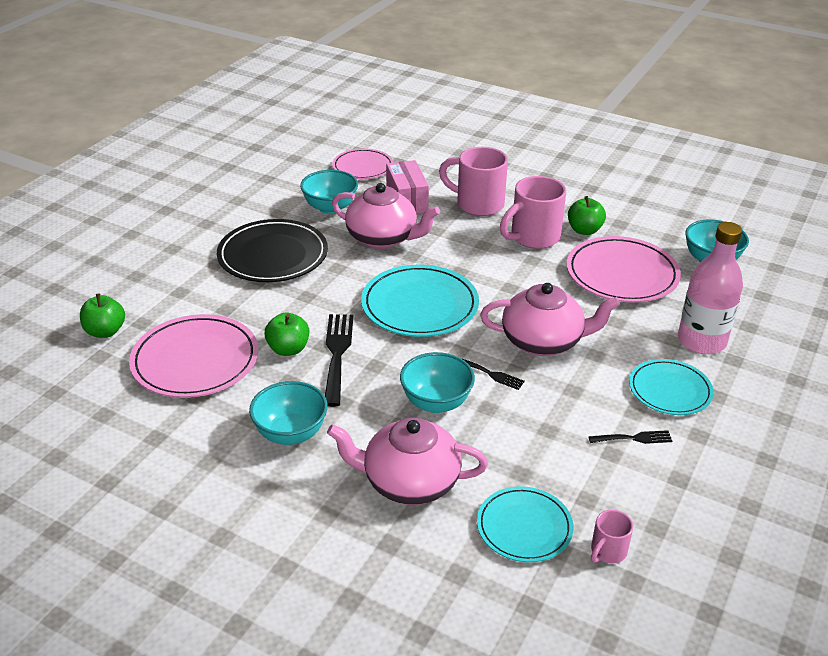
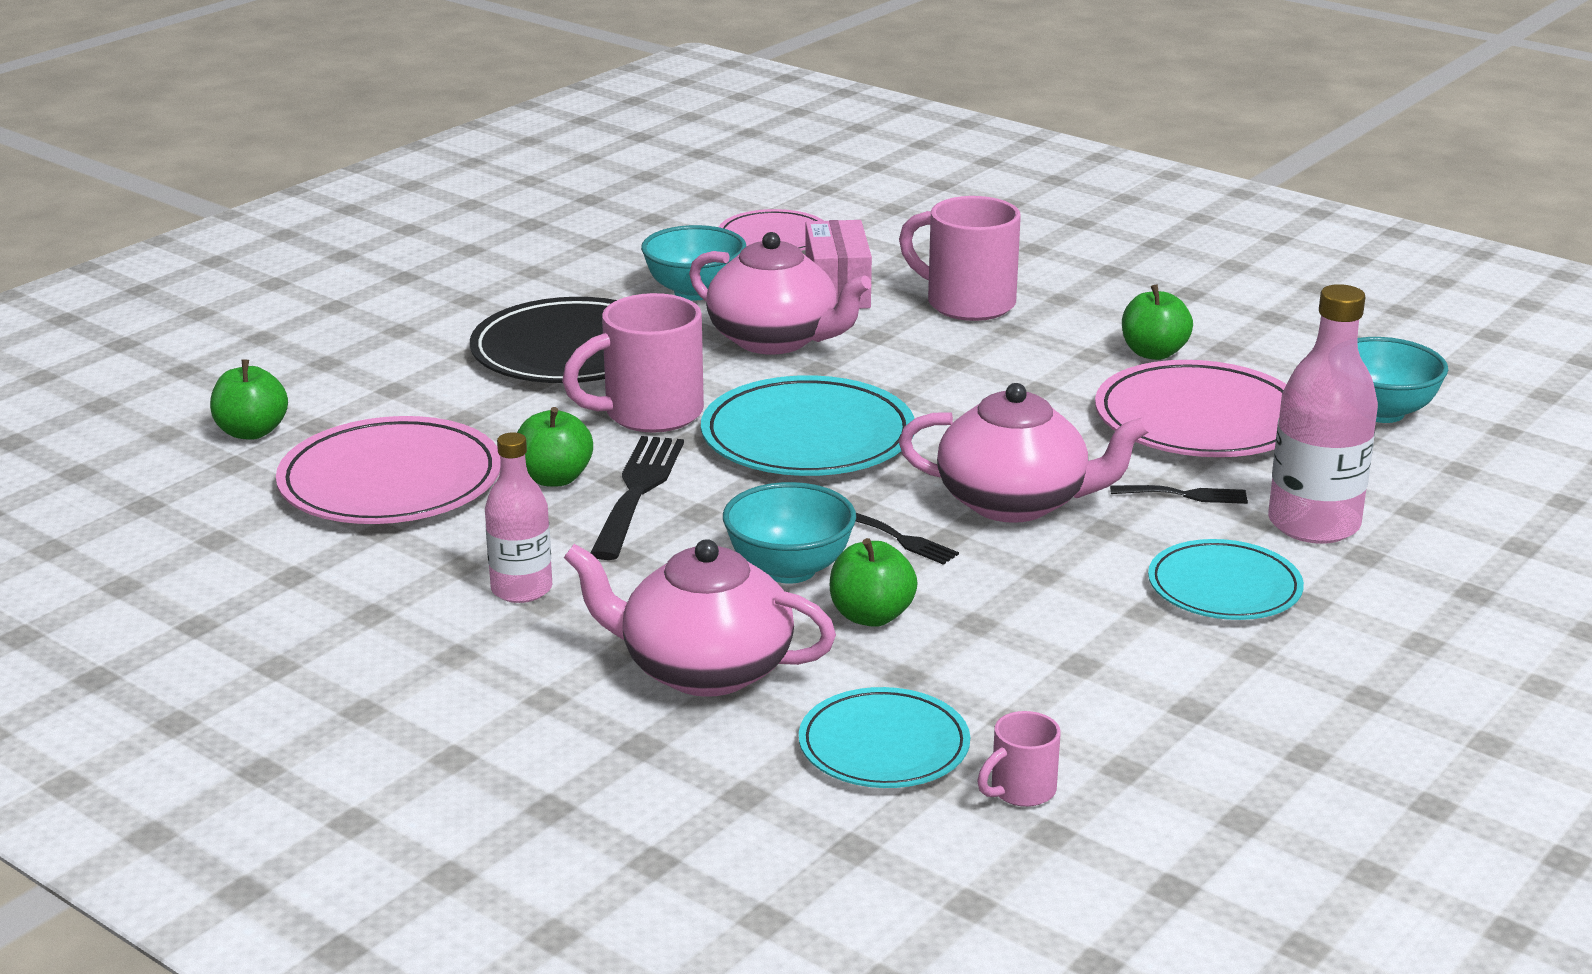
camera: 10 degrees right, 10 degrees down
(291, 433) = (521, 589): turquoise bowl -> pink bottle
(490, 432) = (871, 616): none -> green apple
(533, 237) = (1052, 357): pink mug -> pink mug (649, 414)
(633, 438) = (1129, 647): black fork -> black fork (1184, 495)

